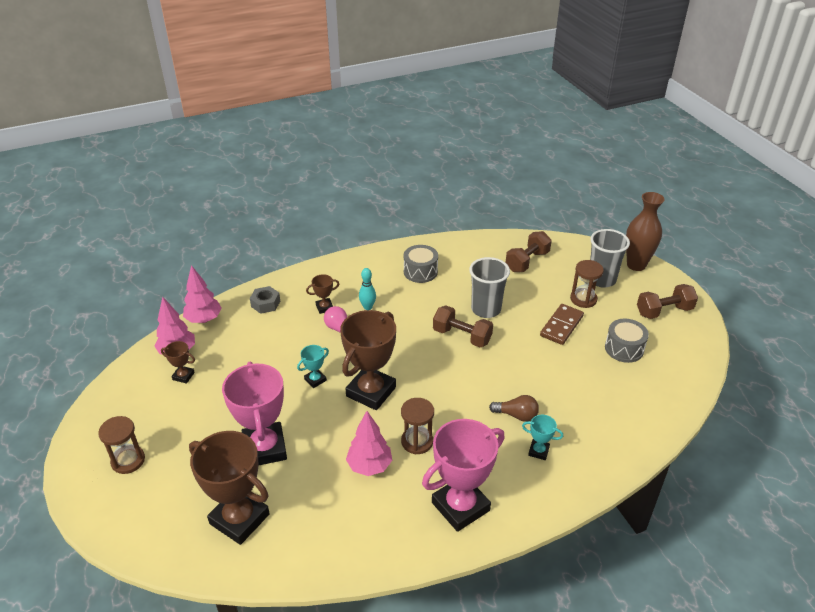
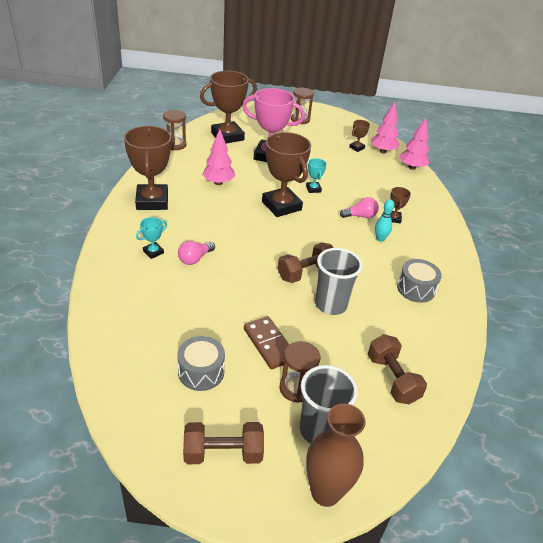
camera: 115 degrees right, 0 degrees up
(265, 304) = (415, 195): grey nut -> none
(417, 441) = (218, 206): brown hourglass -> brown hourglass (175, 145)
(460, 506) = (152, 201): pink trophy -> brown trophy
(516, 415) = (195, 259): brown light bulb -> pink light bulb
(664, 311) = (223, 453): brown dumbbell -> brown dumbbell turned 75 degrees clockwise

